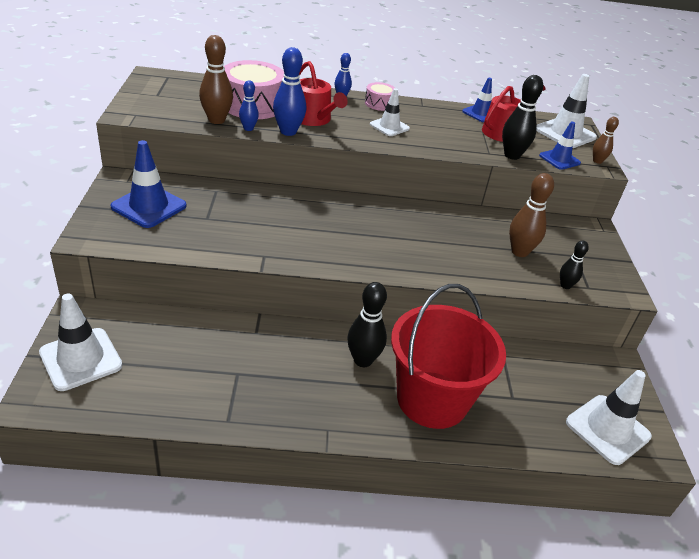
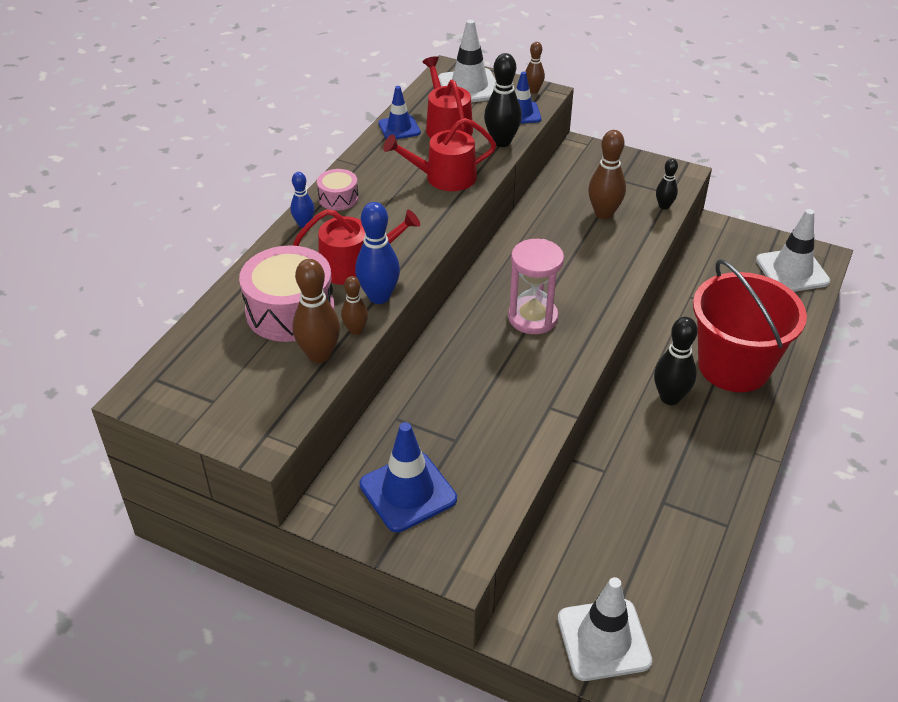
camera: 60 degrees left, 5 degrees up
(248, 128) = (356, 330): blue bowling pin -> brown bowling pin
(359, 233) = (532, 317): none -> pink hourglass
(389, 126) = (401, 209): white traffic cone -> none
(442, 138) = (444, 177): none -> red watering can

